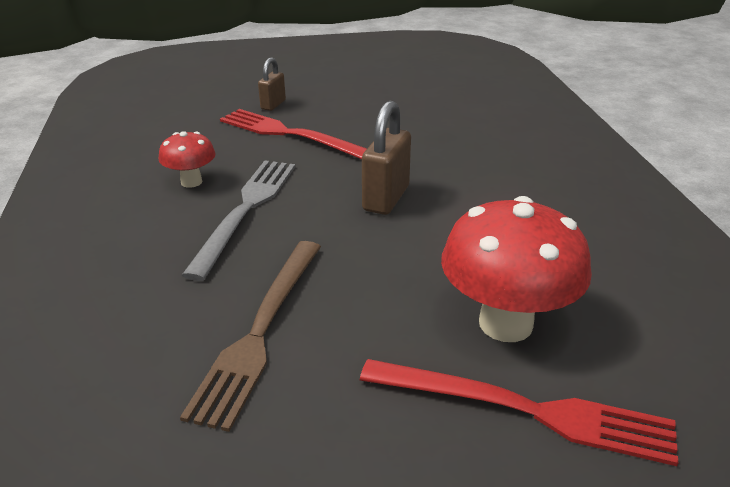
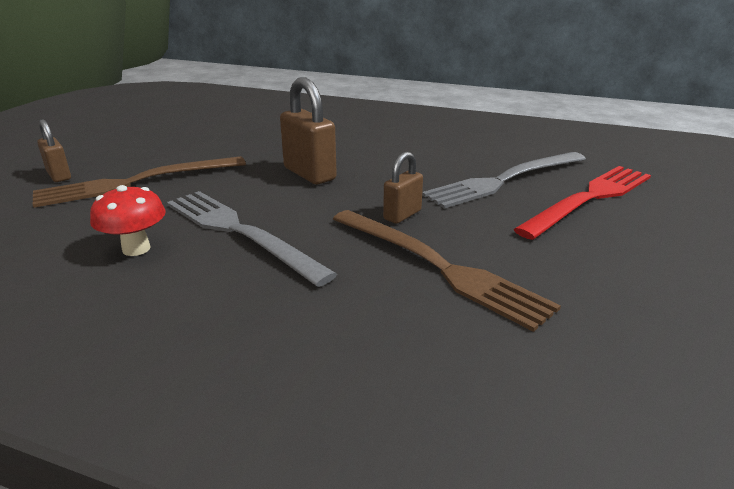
camera: 60 degrees left, 5 degrees down
(290, 134) = (136, 182): red fork -> brown fork
(347, 279) = (402, 215): none -> brown padlock
(505, 323) = (504, 180): red mushroom -> grey fork

